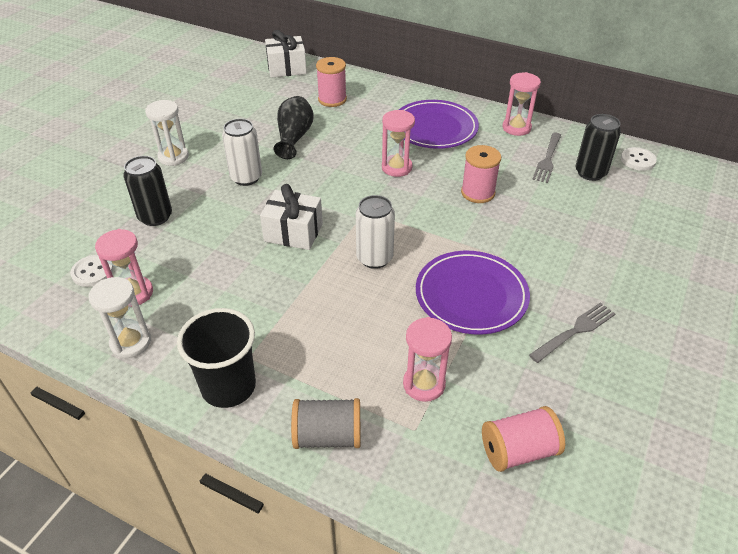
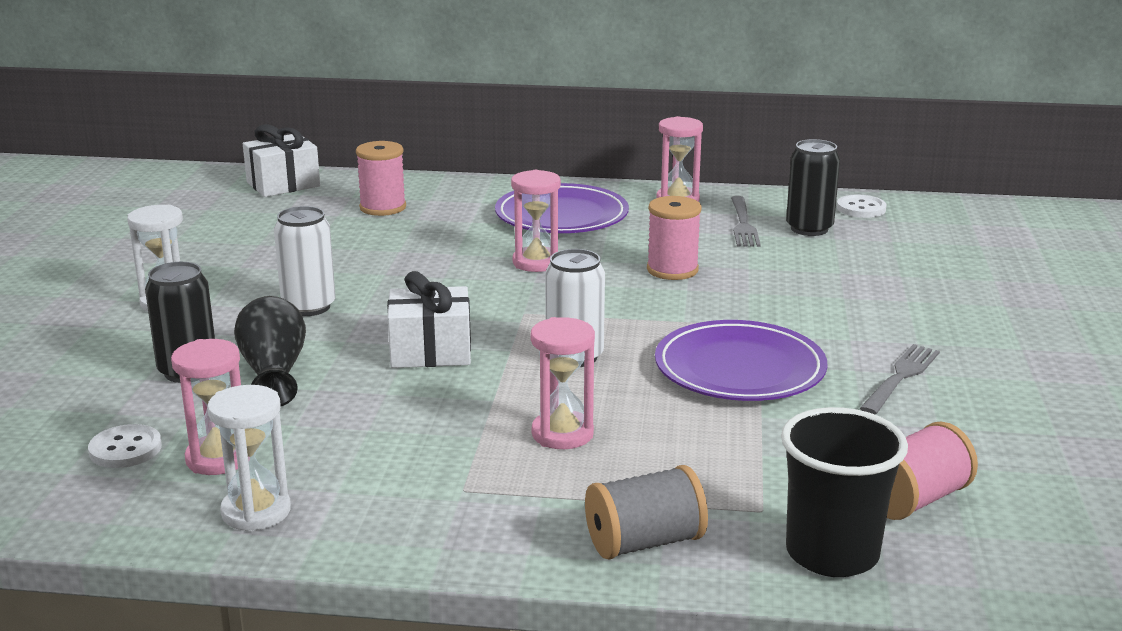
camera: 20 degrees left, 20 degrees down
(228, 386) = (455, 525): black cup -> black cup (832, 554)
(294, 137) = (353, 254): black vase -> black vase (274, 372)
(424, 384) = (741, 465): pink hourglass -> pink hourglass (562, 434)

